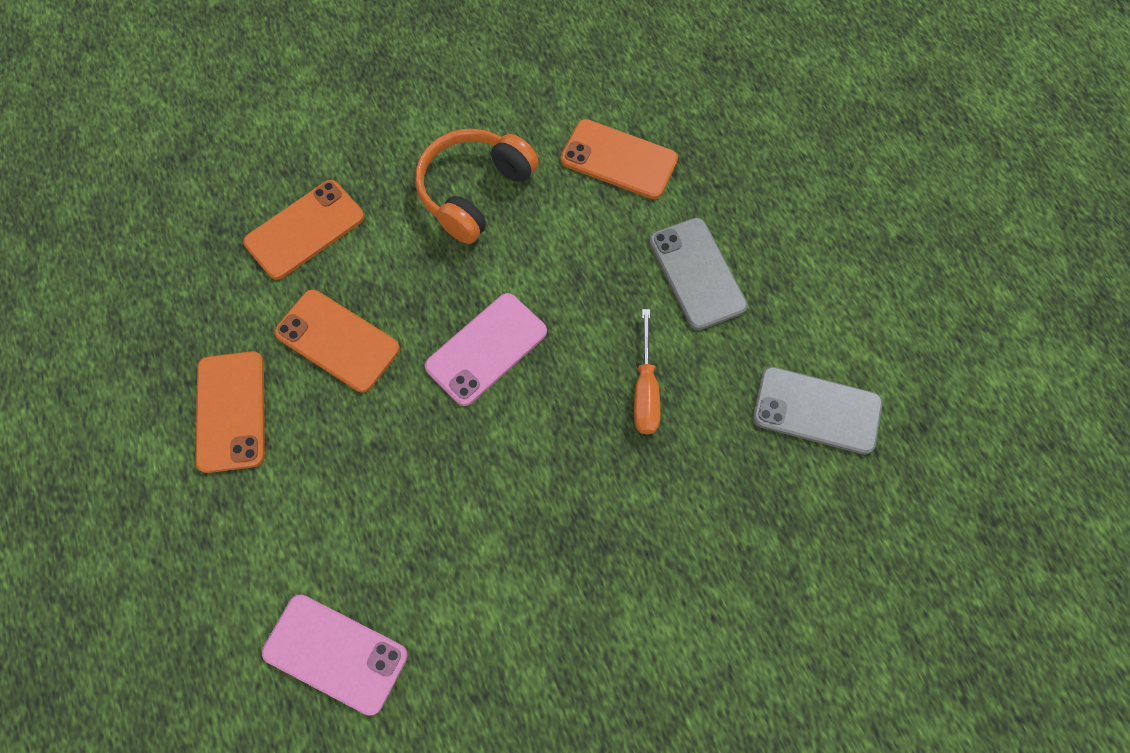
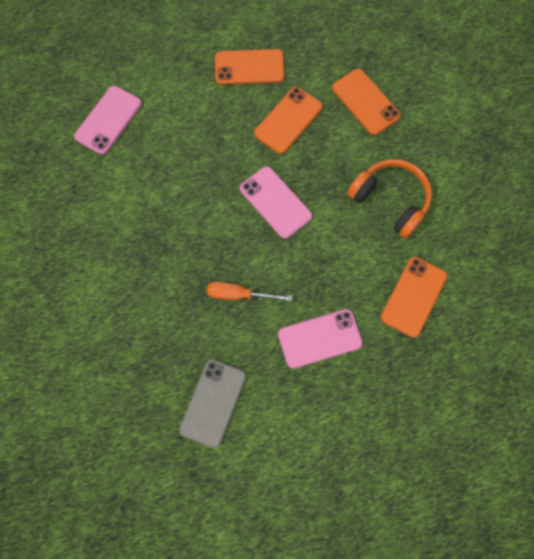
camera: 95 degrees right, 5 degrees up
(697, 273) = (320, 338): grey phone -> pink phone

